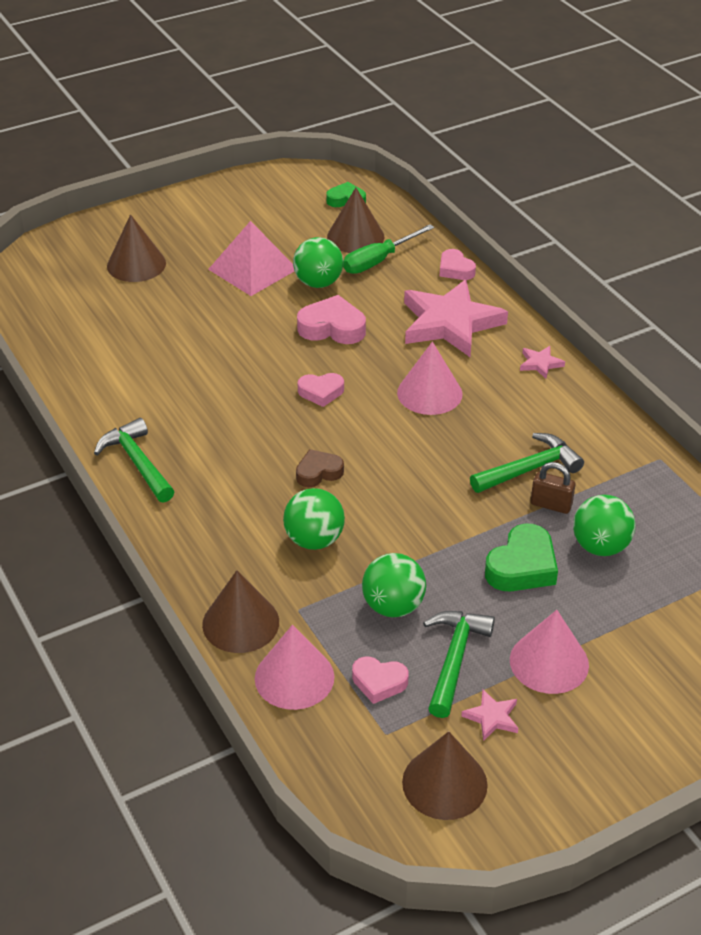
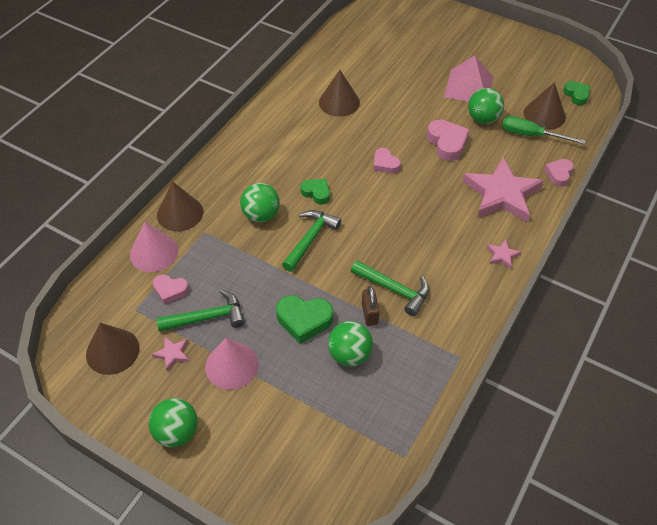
camera: 60 degrees right, 10 degrees up
(136, 264) = (428, 42): brown cone -> brown cone (339, 102)
(137, 462) = (270, 118): green hammer -> green hammer (310, 239)
(318, 472) = (316, 193): brown heart -> green heart
(379, 682) = (170, 290): pink heart -> pink heart turned 60 degrees counterclockwise
(393, 606) = (232, 272): green ball -> green ball (177, 432)
(429, 393) = (425, 212): pink cone -> none

